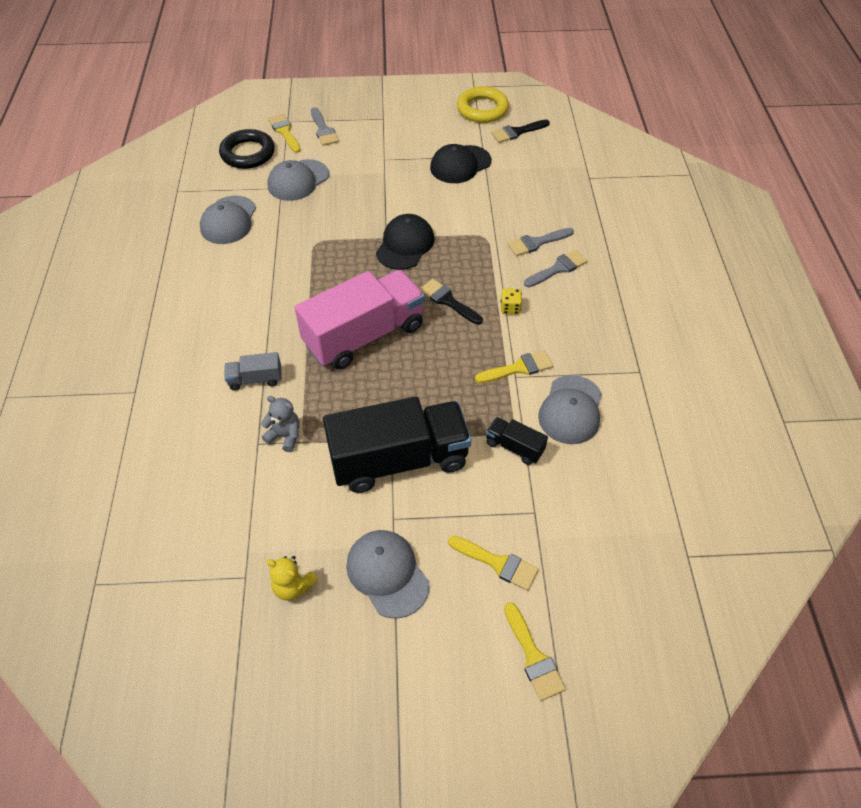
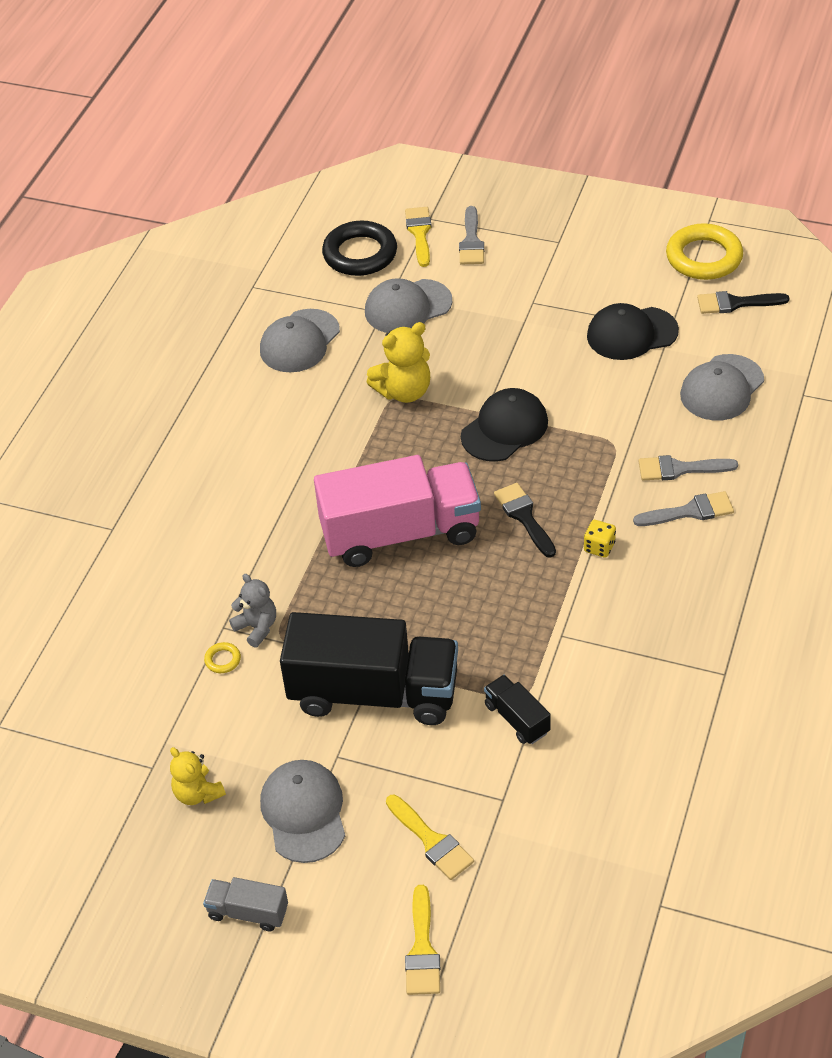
camera: 25 degrees right, 5 degrees down
(255, 379) = (251, 552): grey truck -> grey truck (248, 912)
(268, 469) = (223, 660): none -> yellow ring
(321, 237) = (404, 391): none -> yellow teddy bear
(519, 368) = (571, 626): yellow brush -> none
(571, 410) = (610, 695): grey cap -> grey cap (721, 388)

